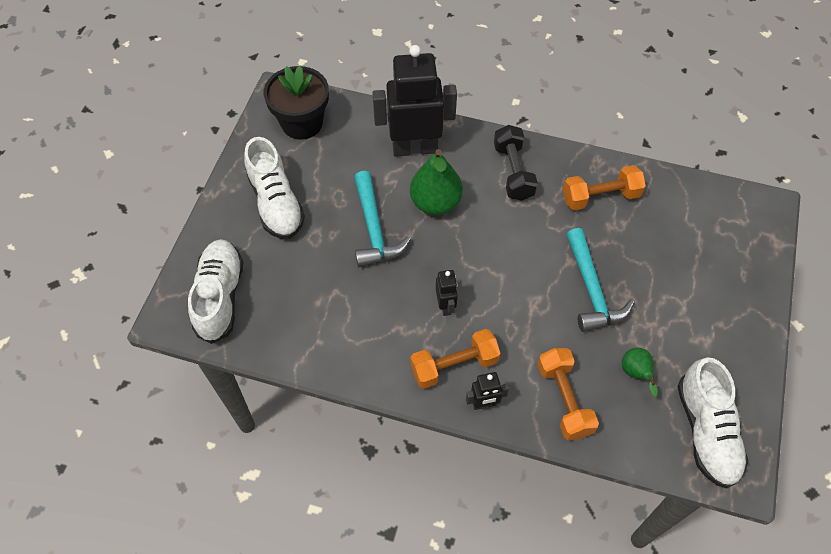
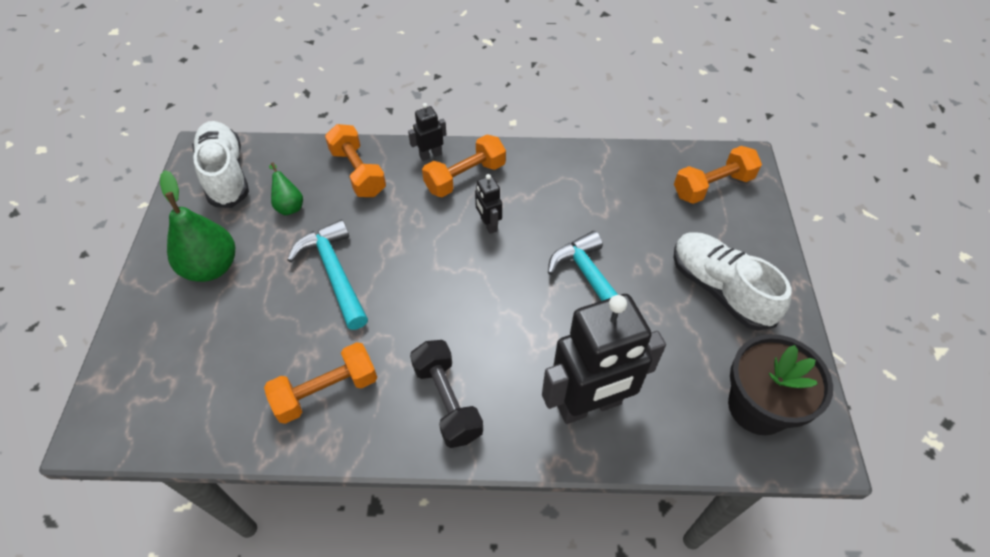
camera: 165 degrees right, 5 degrees down
(220, 297) = (712, 186): white shoe -> orange dumbbell
(435, 203) = (535, 333): green pear -> green pear (211, 267)

